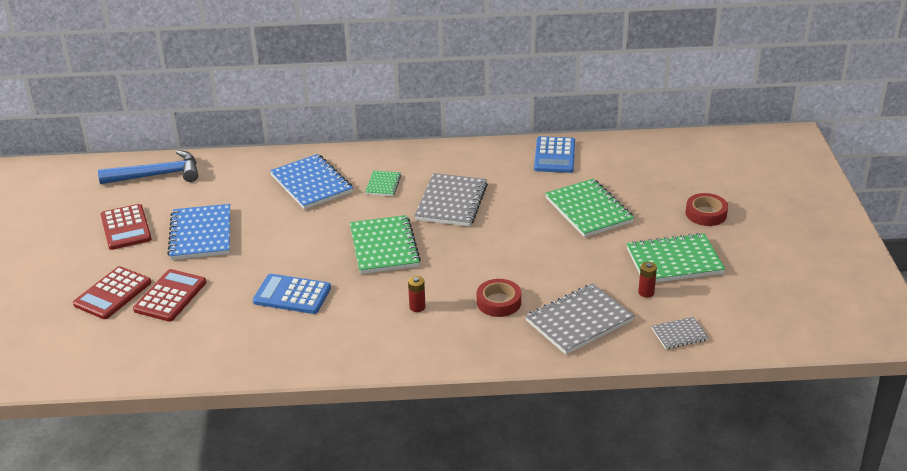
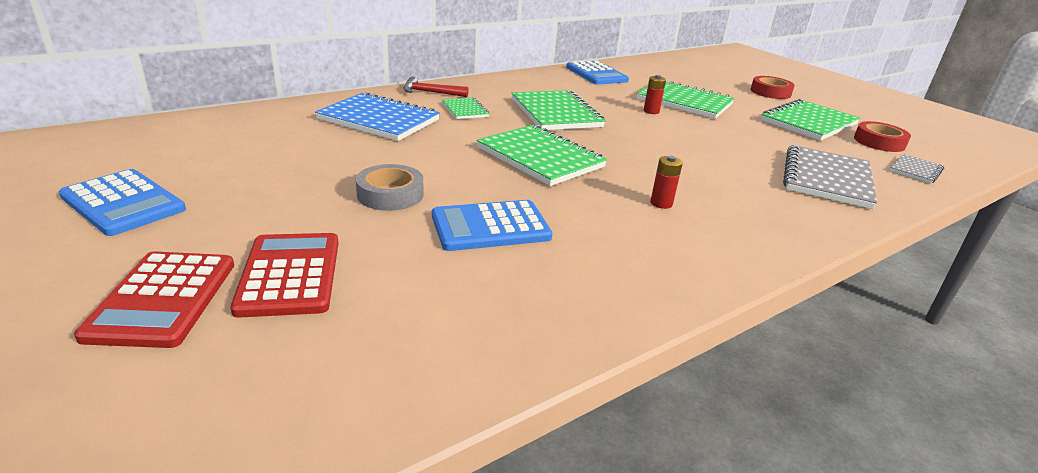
camera: 35 degrees left, 5 degrees down
(126, 228) = (123, 203): red calculator -> blue calculator
(157, 175) = (137, 139): blue hammer -> none
(200, 234) = (270, 188): blue notebook -> none
(260, 256) = (390, 194): none -> grey tape
(377, 158) = (430, 92): none -> red hammer
(451, 202) = (556, 113): grey notebook -> green notebook
(498, 302) = (732, 180): red tape -> red tape (879, 142)
(646, 292) = (832, 147): red battery -> red battery (651, 111)

